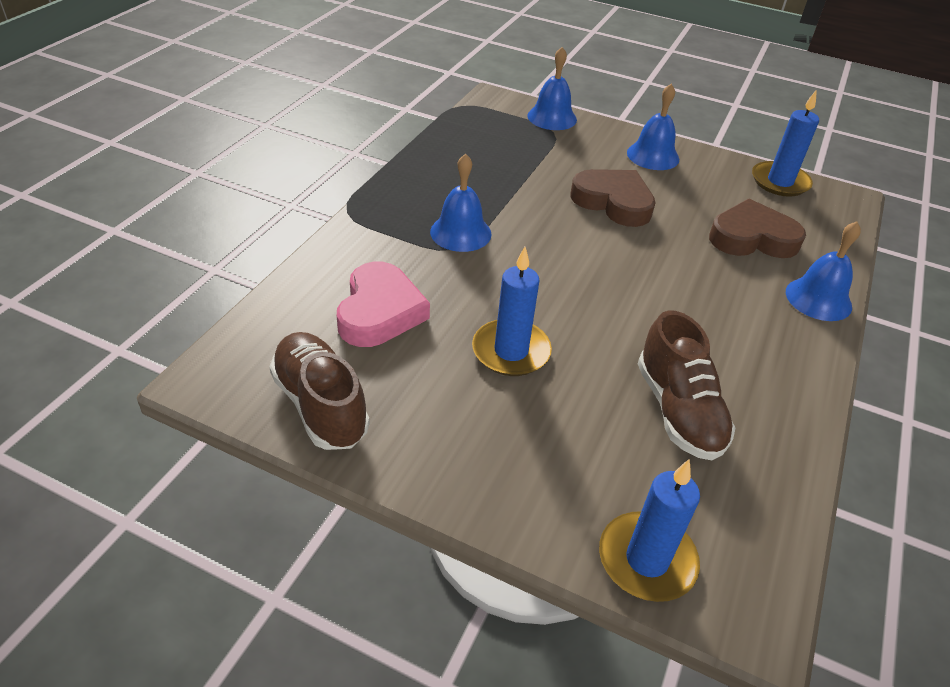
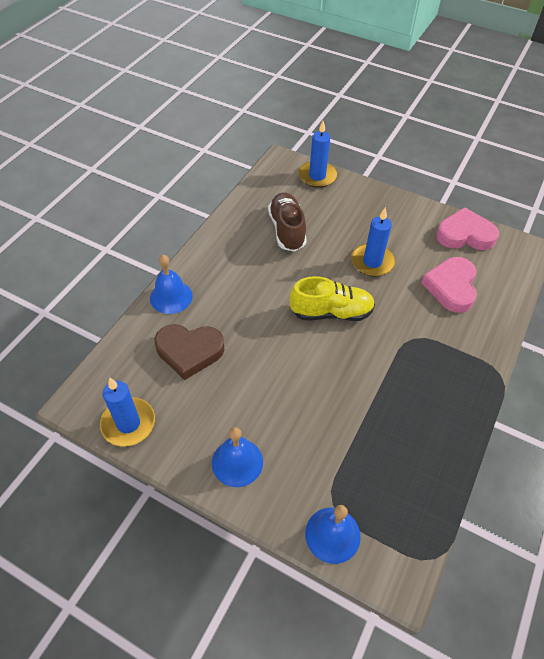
camera: 175 degrees left, 10 degrees up
(320, 405) = (465, 235): brown shoe -> pink heart
(460, 232) = (411, 353): blue bell -> none
(574, 278) = (331, 312): none -> yellow shoe
(613, 202) = (290, 391): brown heart -> none

